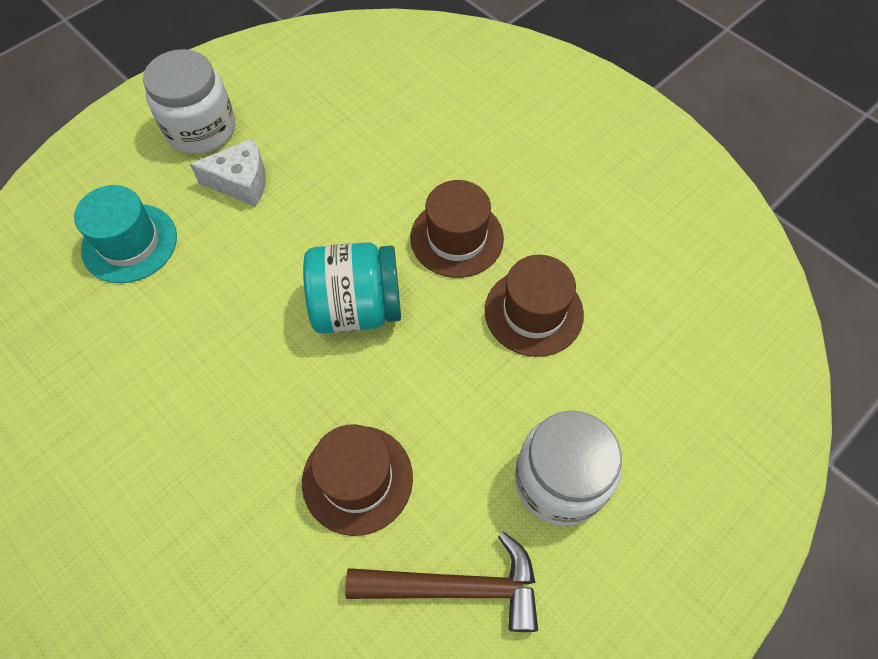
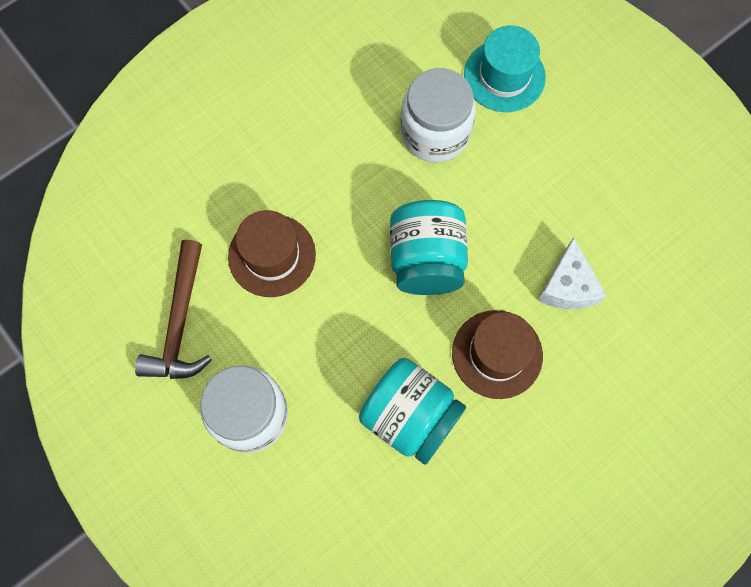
camera: 95 degrees right, 10 degrees up
(201, 129) = (634, 124): white jar -> white jar (435, 133)
(241, 182) = (569, 162): white cheese -> white cheese (567, 286)
(534, 312) = (410, 416): brown hat -> turquoise jar

